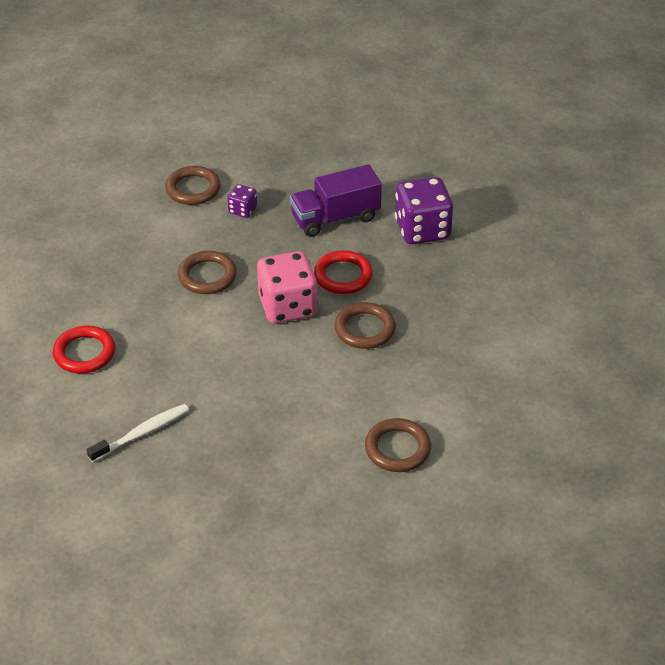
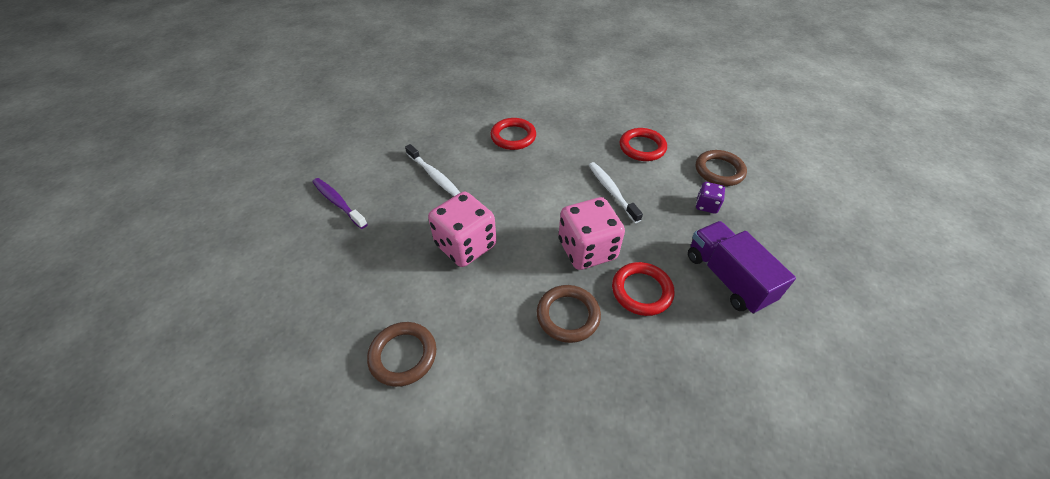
camera: 85 degrees right, 5 degrees up
(138, 240) = (642, 147): none -> red ring
(174, 528) = (338, 203): none -> purple toothbrush
(207, 276) = (612, 192): brown ring -> white toothbrush
(266, 402) = (465, 245): none -> pink dice
(422, 229) = (745, 366): purple dice -> none

